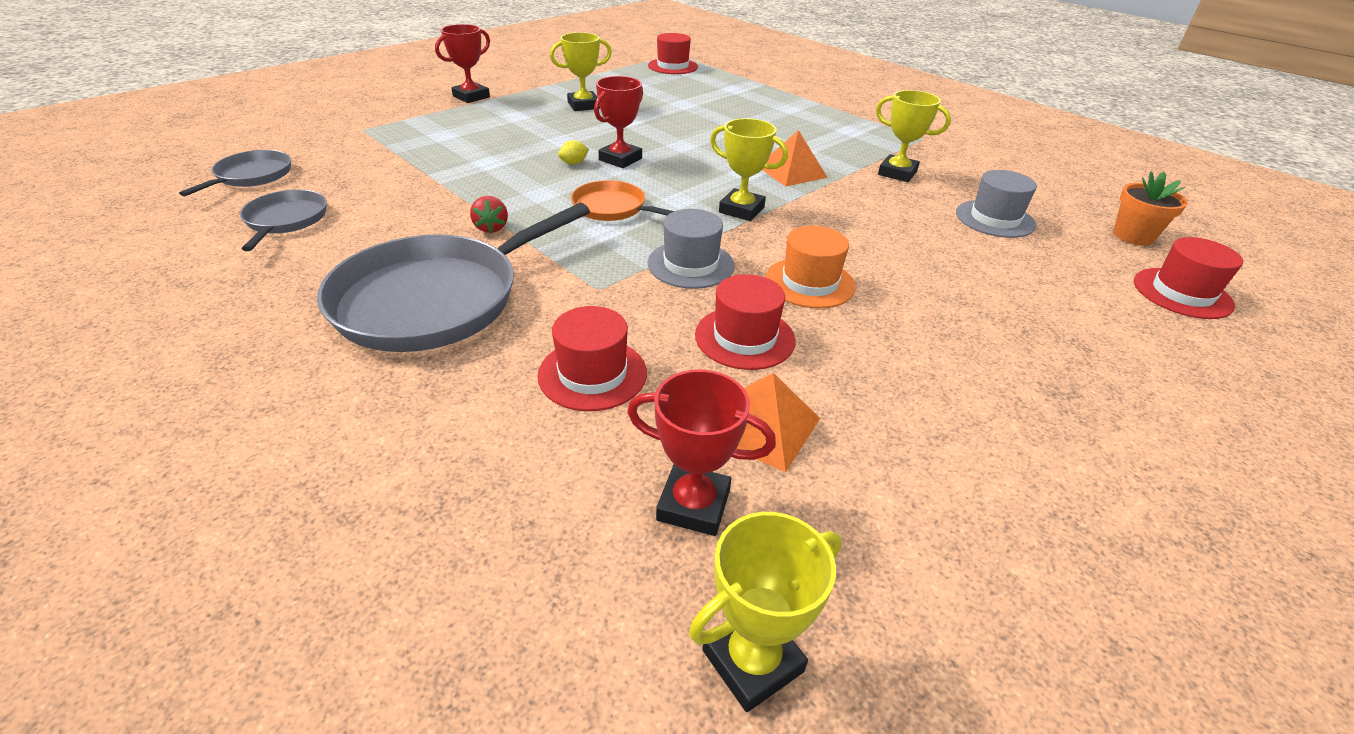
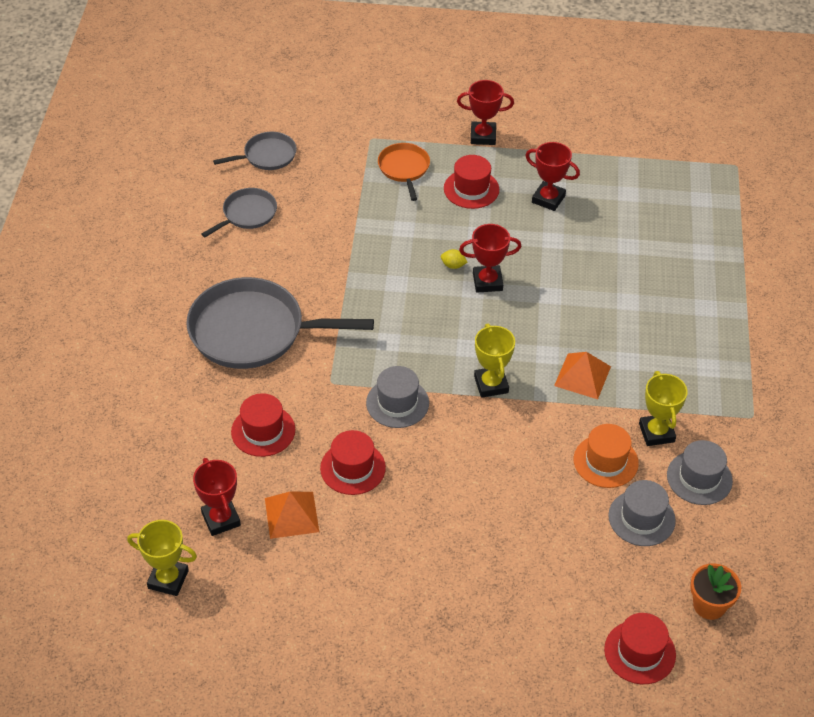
camera: 50 degrees right, 10 degrees up
(491, 228) = (335, 295): red strawberry -> none
(583, 105) = (548, 199): yellow trophy -> red trophy
(612, 208) = (419, 326): orange pan -> orange pan (404, 168)
(673, 66) = (702, 184): red hat -> red hat (471, 189)
(810, 282) = (438, 465): orange hat -> orange hat (605, 461)
(969, 179) = (699, 478): none -> grey hat

